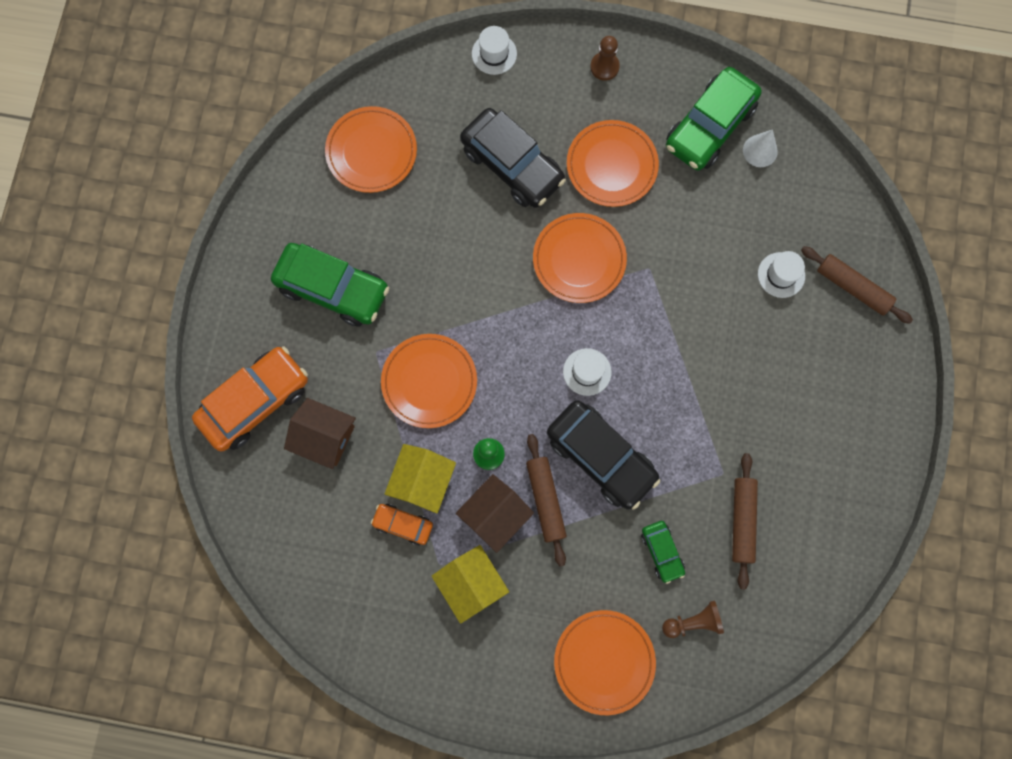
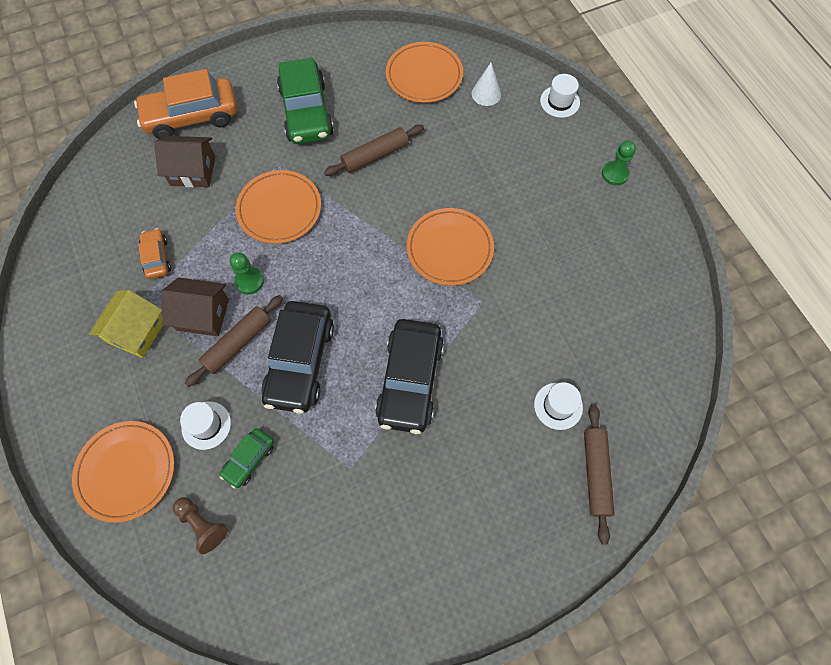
camera: 55 degrees right, 10 degrees down
(255, 402) = (192, 117): orange car -> orange car turned 150 degrees clockwise
(324, 437) = (193, 171): brown house -> brown house turned 75 degrees counterclockwise
(422, 481) = (199, 250): yellow house -> none
(512, 165) = (486, 162): black car -> black car (410, 380)
(587, 372) = (363, 309): white hat -> white hat (206, 425)
(604, 67) = (615, 174): brown pawn -> green pawn
(611, 165) = (542, 225): orange plate -> none
(709, 126) = (634, 273): green car -> none
(742, 521) = (318, 510): brown rolling pin -> brown rolling pin (375, 155)
(760, 151) = (648, 323): white cone -> white cone (486, 94)

